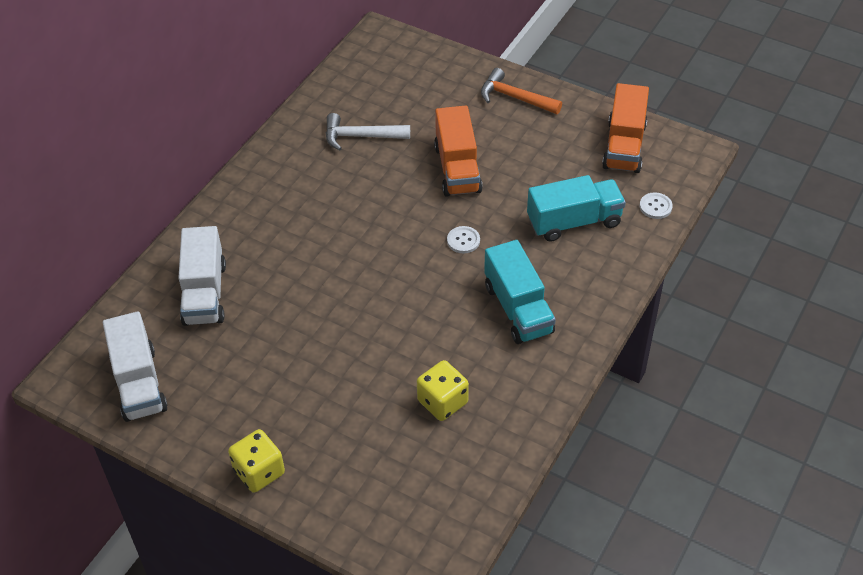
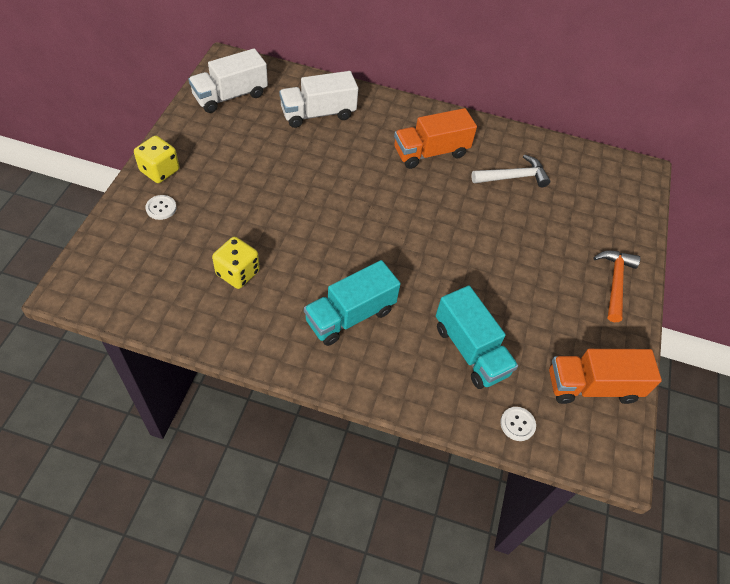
camera: 70 degrees right, 5 degrees up
(360, 136) = (513, 177): white hammer -> white hammer turned 90 degrees clockwise
(457, 169) = (503, 249): orange truck -> orange truck (430, 152)
(463, 240) = (418, 264): white button -> white button (161, 208)

